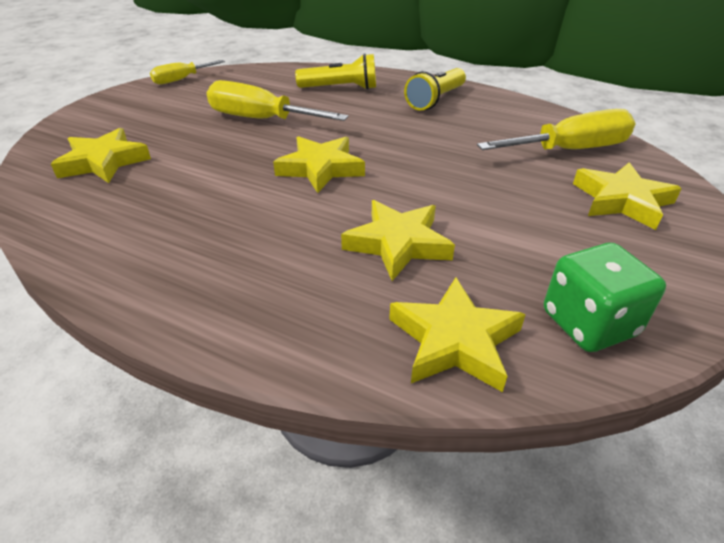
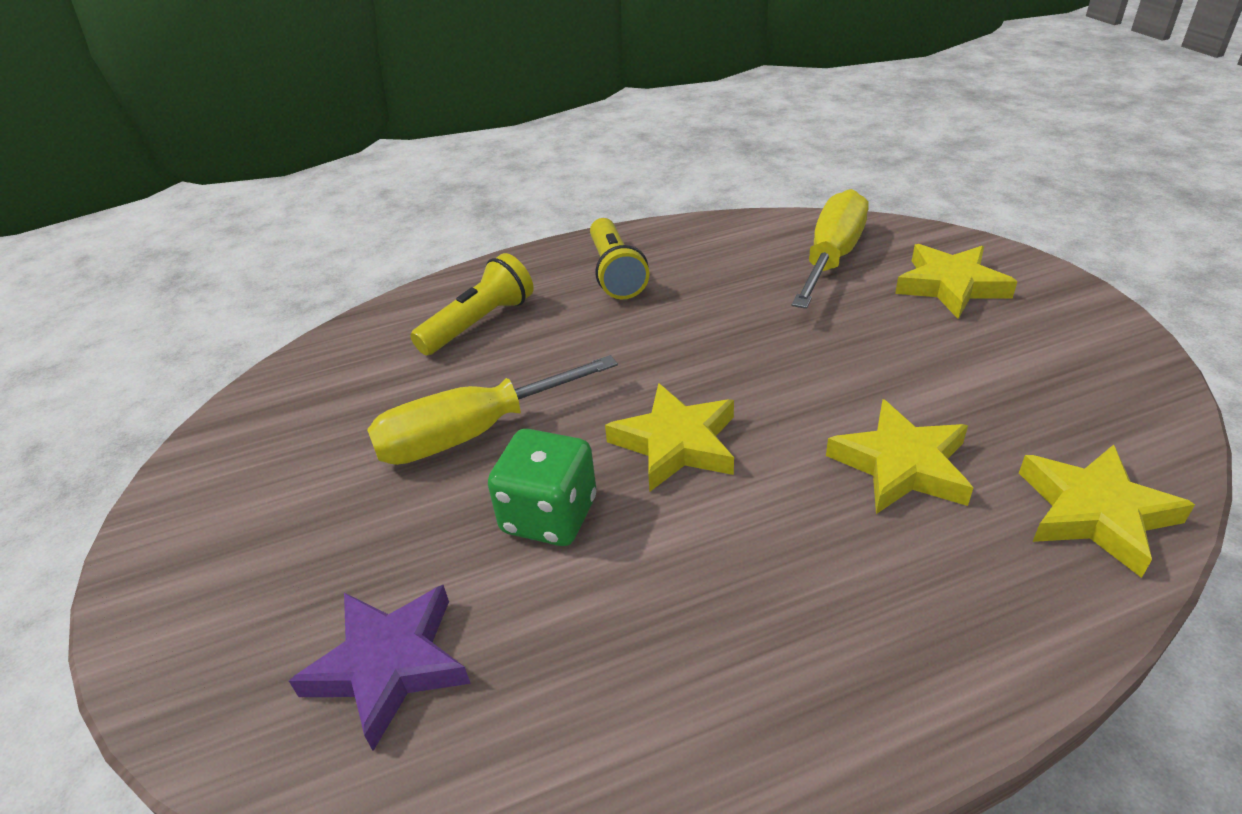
camera: 45 degrees left, 0 degrees up
(104, 162) = (389, 665): yellow star -> purple star
(181, 79) = (205, 457): yellow screwdriver -> none
(588, 323) = (1120, 417): green dice -> green dice (549, 515)

